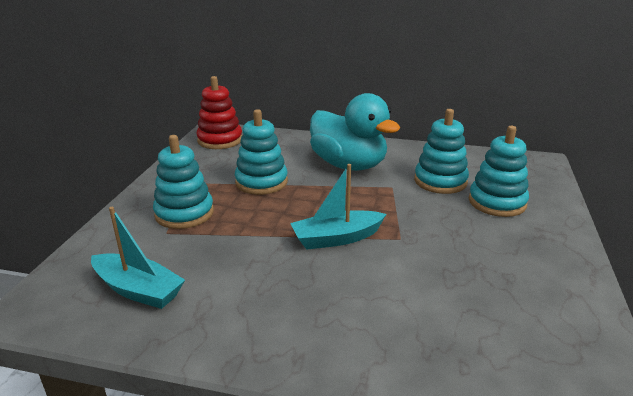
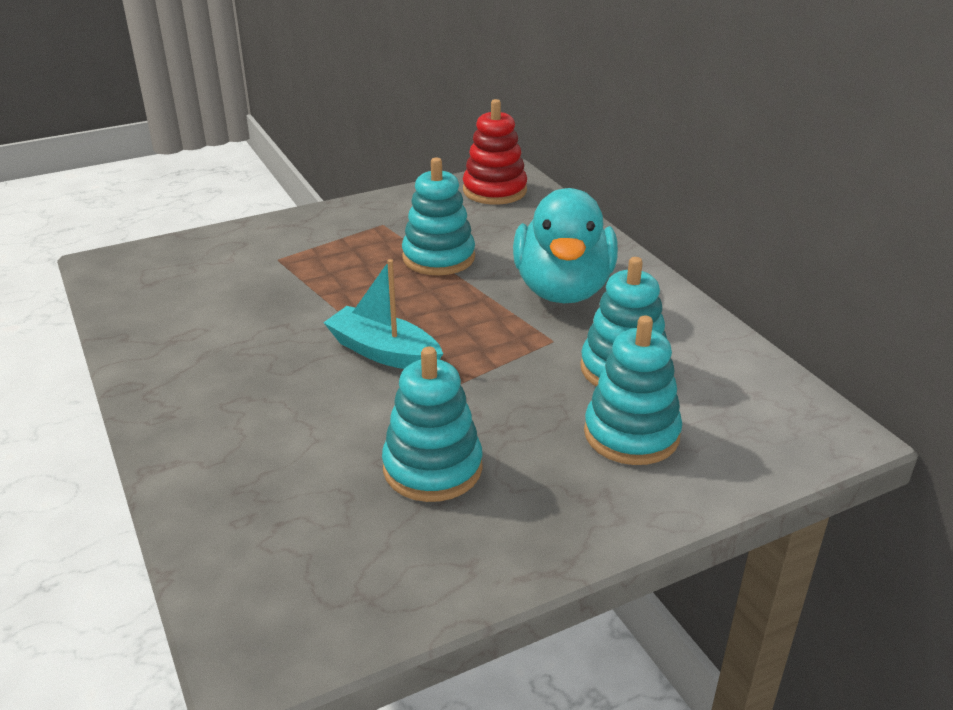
camera: 50 degrees right, 5 degrees up
(138, 290) = (179, 293): turquoise boat -> none
(184, 213) = (320, 250): turquoise stacking toy -> turquoise stacking toy (432, 468)

